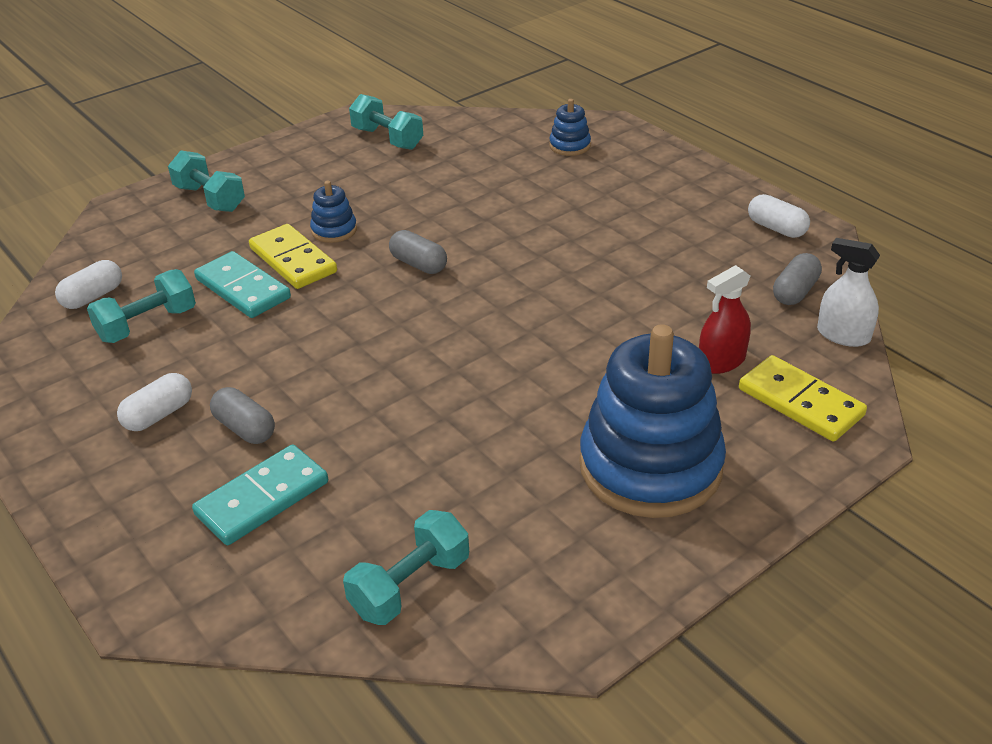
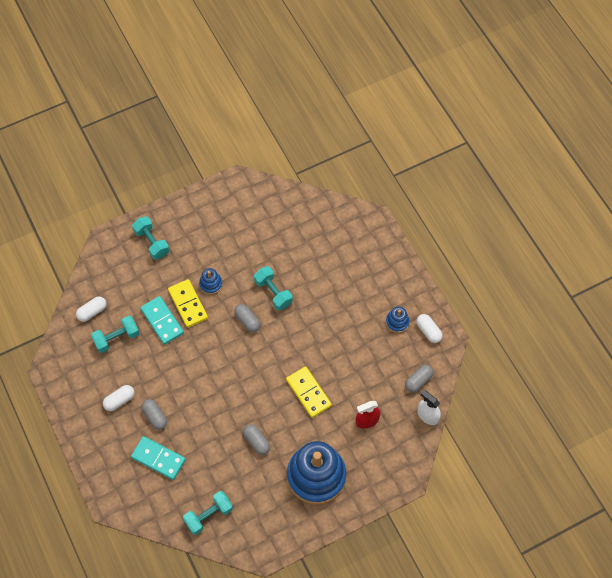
camera: 10 degrees right, 25 degrees up
(262, 498) = (158, 459): turquoise domino -> turquoise domino turned 60 degrees clockwise
(387, 139) = (251, 206): turquoise dumbbell -> turquoise dumbbell (273, 292)
(491, 432) = (256, 441): none -> grey capsule
(570, 146) = (346, 235): blue stacking toy -> blue stacking toy (397, 322)
(800, 402) = (391, 453): yellow domino -> yellow domino (308, 393)

